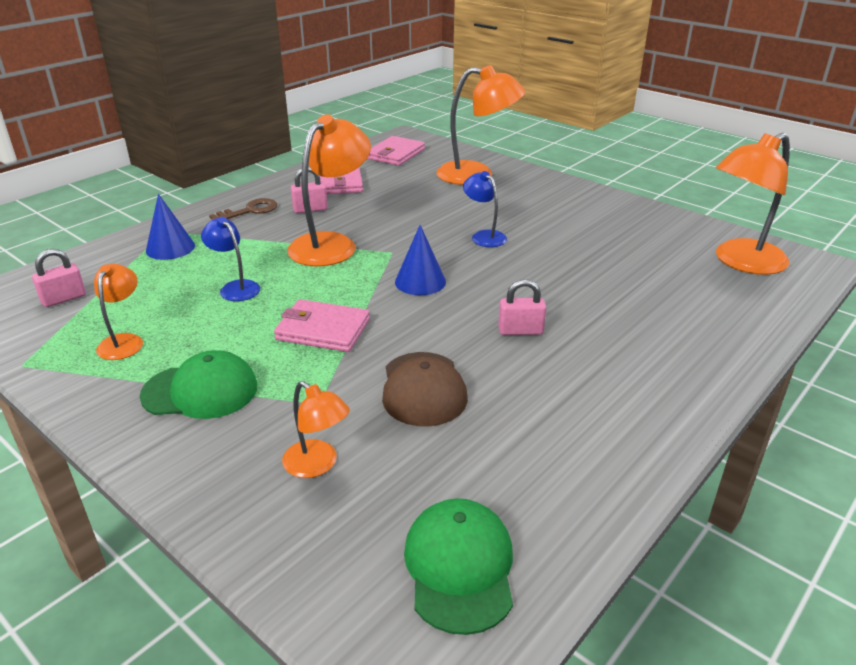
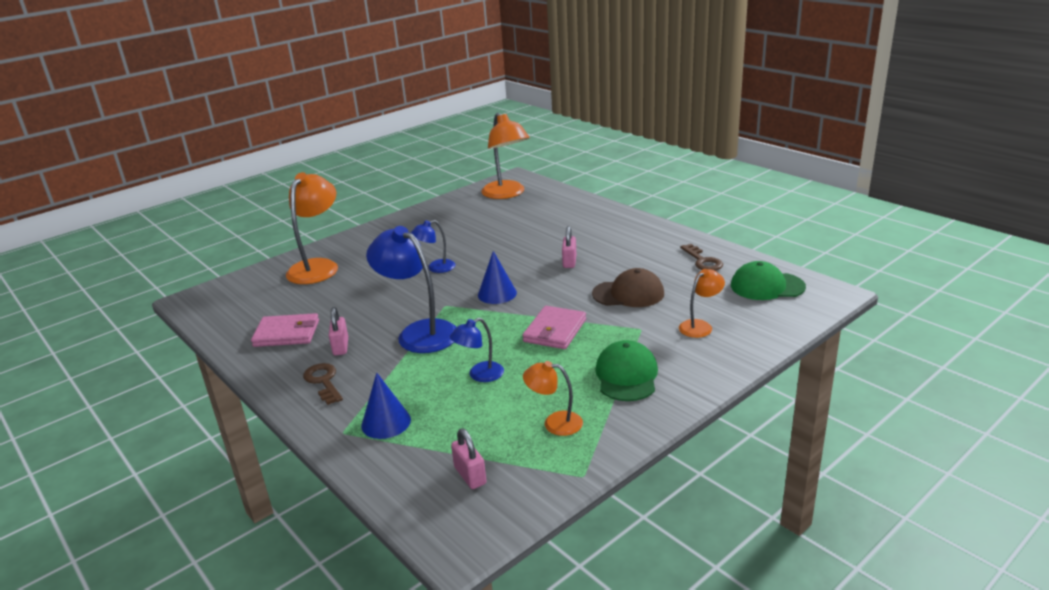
camera: 80 degrees left, 5 degrees down
(331, 244) = (419, 332): orange lamp -> blue lamp
(395, 154) = (236, 304): pink wallet -> none
(554, 477) = (703, 261): none -> brown key

